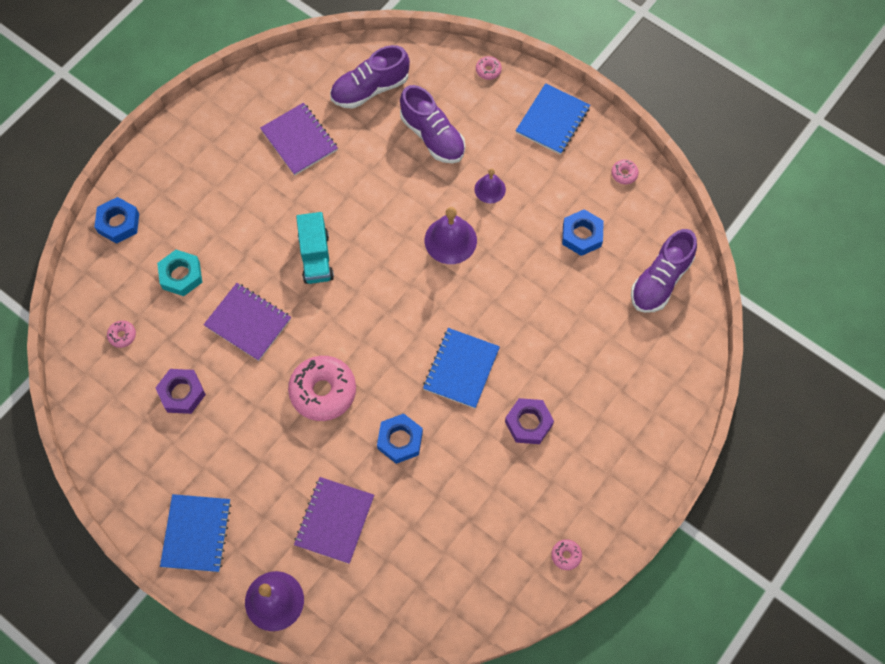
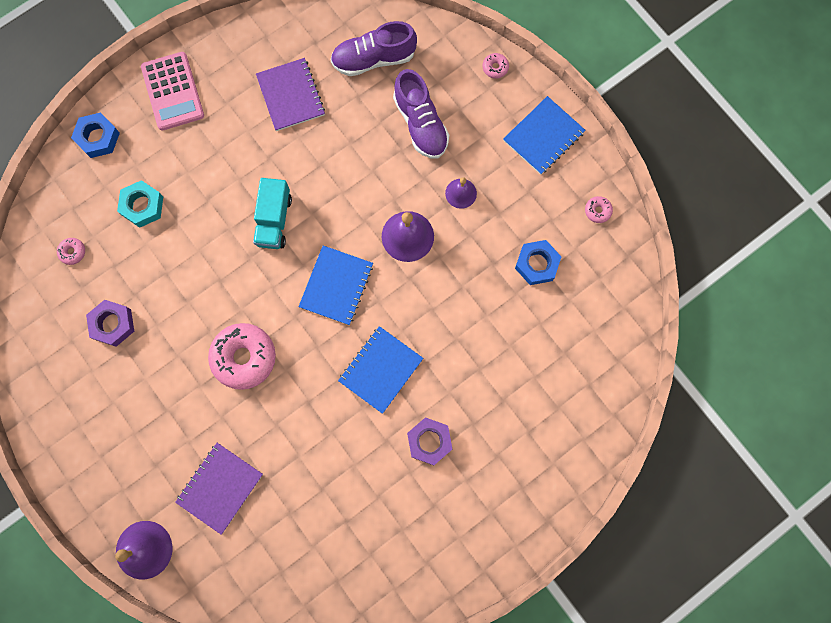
camera: 15 degrees right, 10 degrees up
(182, 163) = (172, 91): none -> pink calculator
(196, 533) = (90, 465): blue notebook -> blue notebook (336, 286)
(248, 322) = (192, 270): purple notebook -> none
(400, 440) = (303, 426): blue nut -> none
(566, 555) = (426, 582): pink donut -> none
(660, 280) = (600, 331): purple shoe -> none

